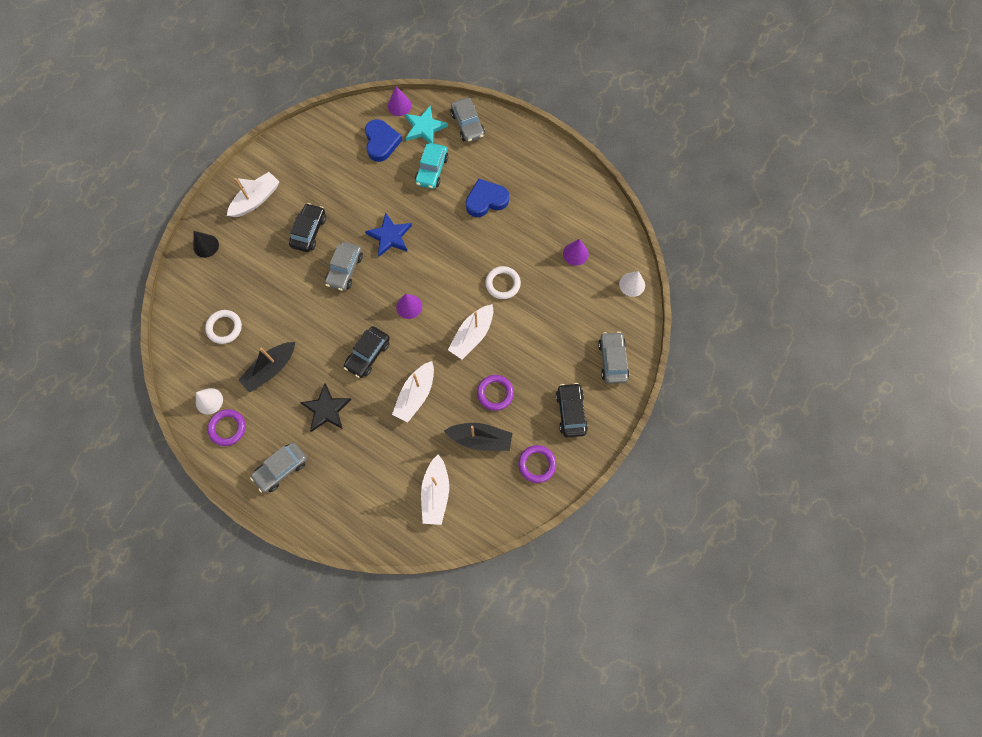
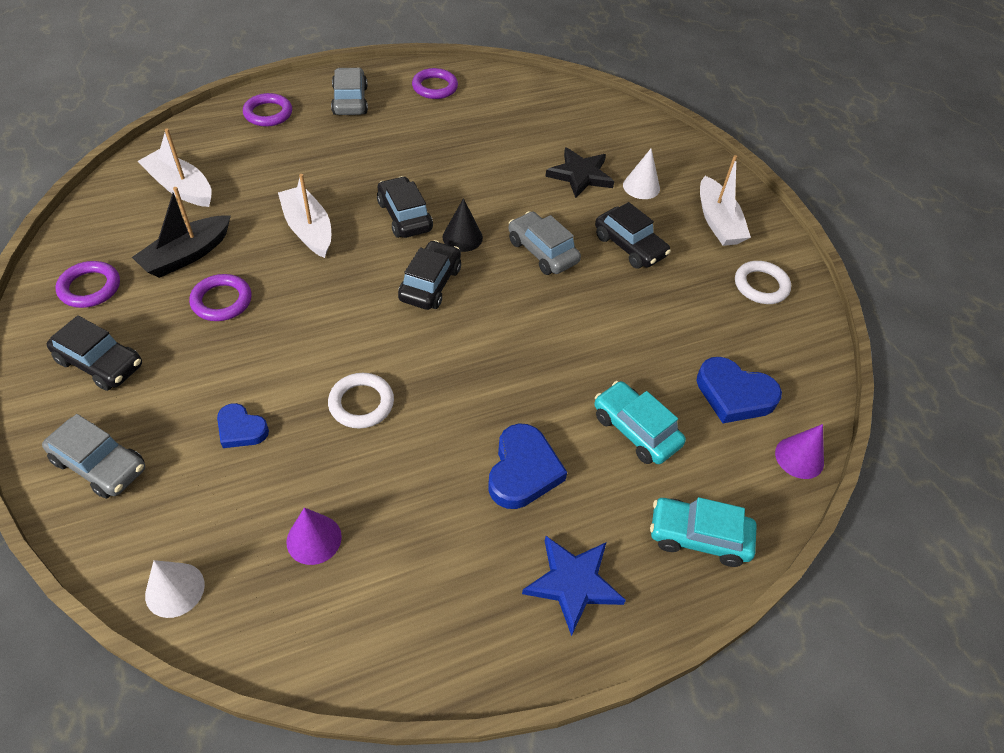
camera: 120 degrees right, 20 degrees down
(206, 246) = (678, 157): black cone -> black cone (462, 237)
(209, 401) = (478, 88): white cone -> white cone (641, 186)
(224, 328) = (554, 129): white ring -> white ring (761, 285)
(270, 369) = (469, 138): black boat -> none
(326, 409) = (376, 156): black star -> black star (580, 175)
(332, 507) = (268, 113): none -> purple ring
(390, 236) = (555, 319): blue star -> blue star (573, 583)
(409, 306) = (430, 284): purple cone -> black car
(424, 127) = (730, 467): turquoise star -> none
(467, 125) = (698, 537): grey car -> turquoise car
(472, 335) = (323, 323): white boat -> none
(553, 321) = (241, 429): none -> blue heart

